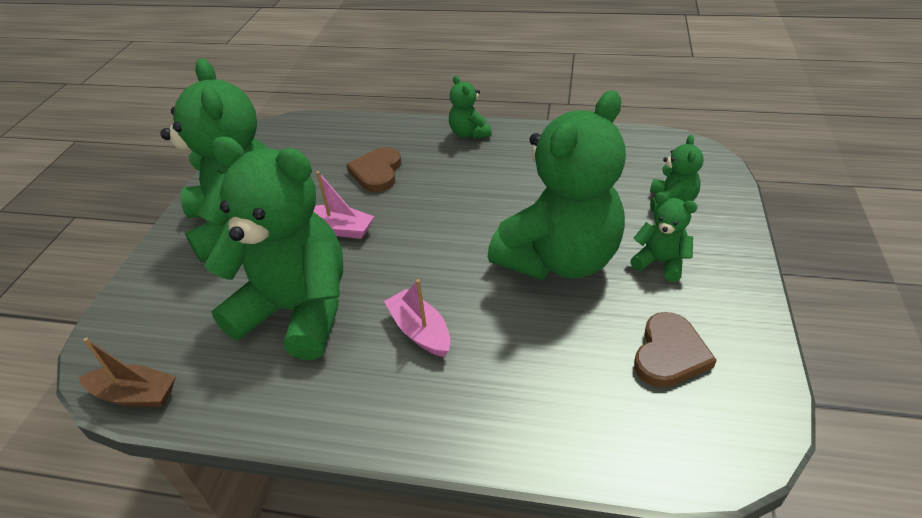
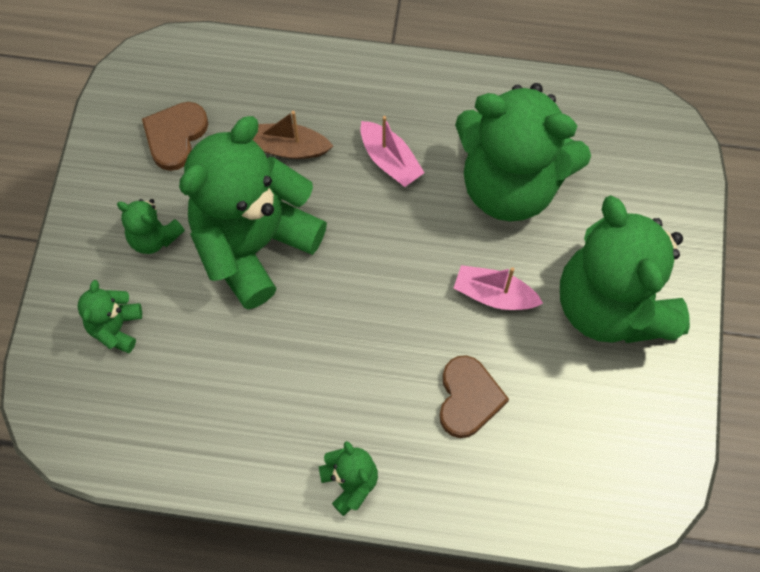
camera: 175 degrees right, 25 degrees up
(135, 395) = (624, 102): brown boat -> brown boat (289, 148)

